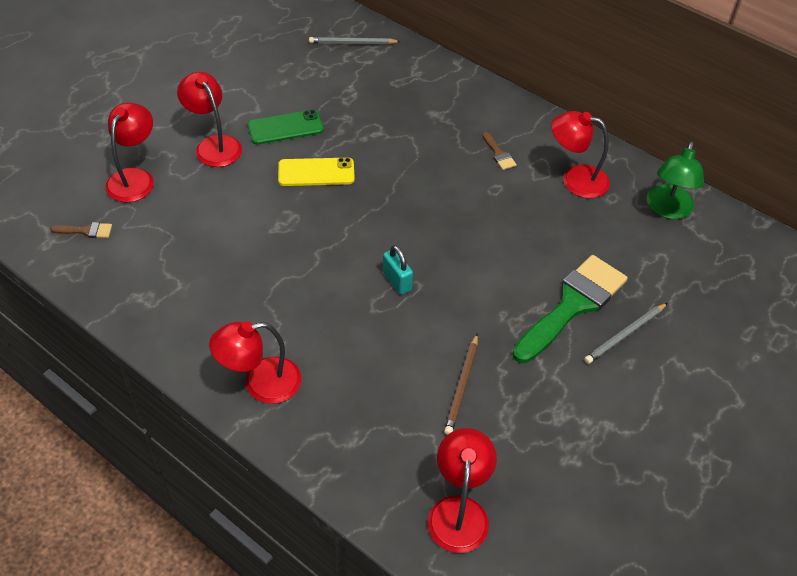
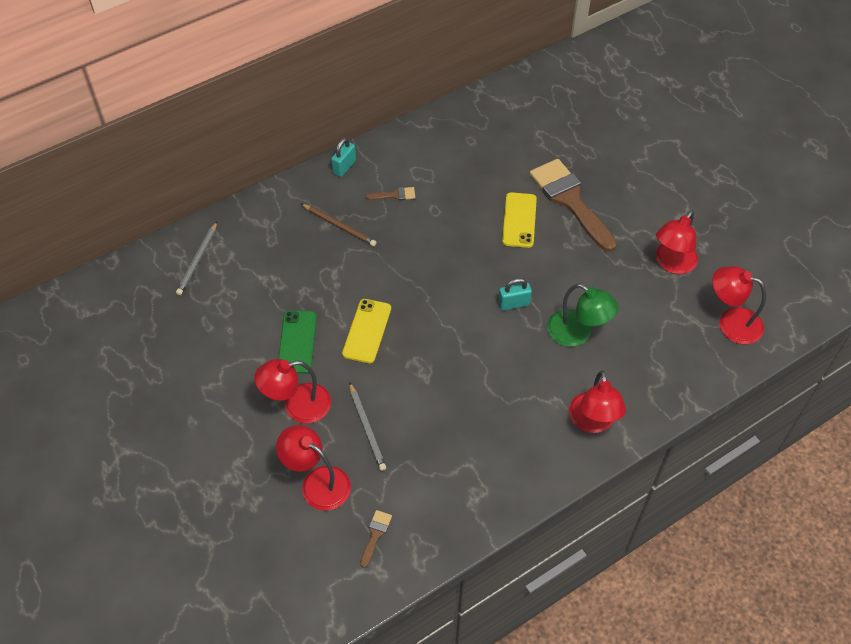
camera: 70 degrees left, 5 degrees up
(462, 386) = (627, 290): brown pencil -> brown pencil (339, 226)
(515, 109) = (344, 167): none -> turquoise padlock
(518, 263) = (519, 220): none -> yellow phone
(572, 305) = (570, 201): green brush -> brown brush
(575, 179) = (443, 155): red lamp -> red lamp (671, 264)
(625, 335) = (606, 180): grey pencil -> grey pencil (367, 428)
(667, 209) = (494, 112): green lamp -> green lamp (577, 334)

